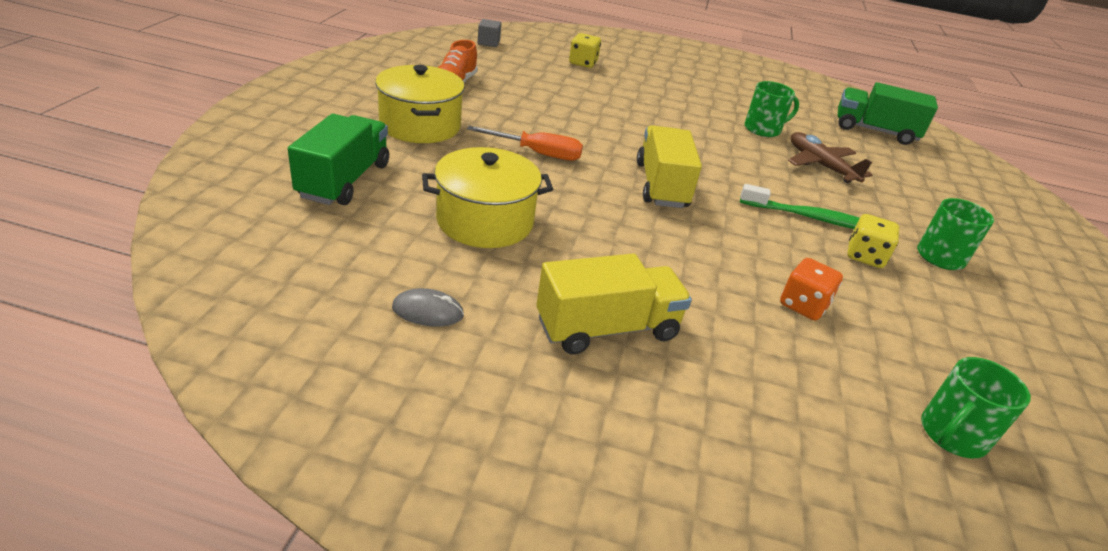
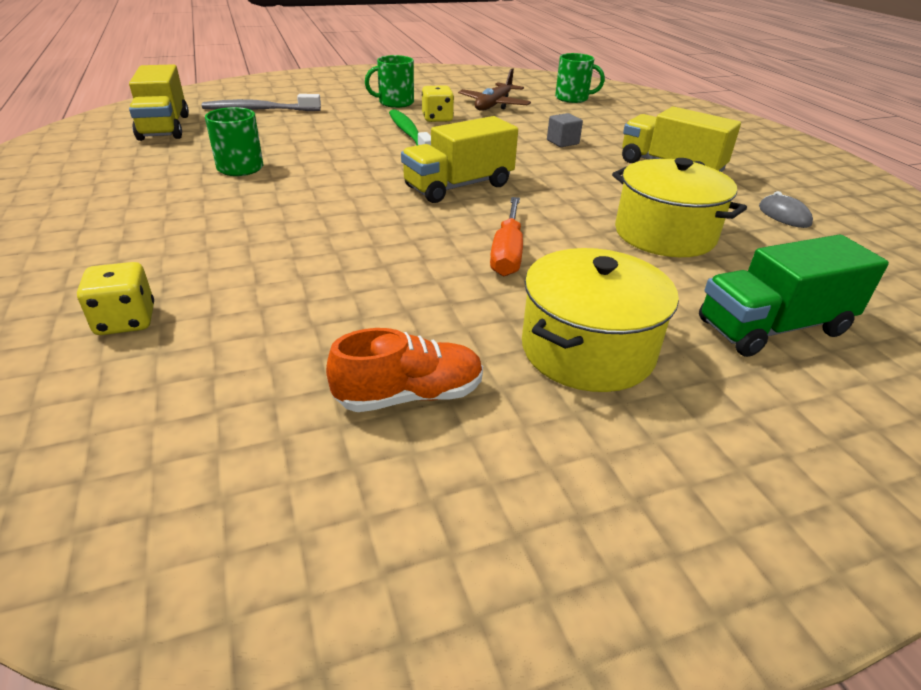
camera: 120 degrees left, 0 degrees up
(488, 43) = (108, 474): grey cube -> grey cube (562, 142)
(537, 153) = (507, 252): orange screwdriver -> orange screwdriver turned 150 degrees counterclockwise
(803, 305) = (533, 128): orange dice -> none
(820, 165) = (297, 139): brown plane -> brown plane (494, 105)
(874, 131) = (164, 127): green truck -> yellow truck
(920, 177) = (259, 110): none -> grey toothbrush

